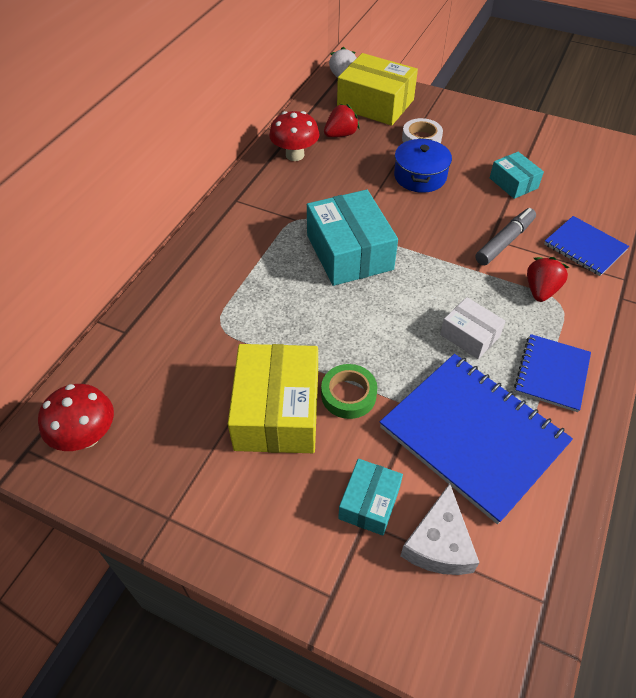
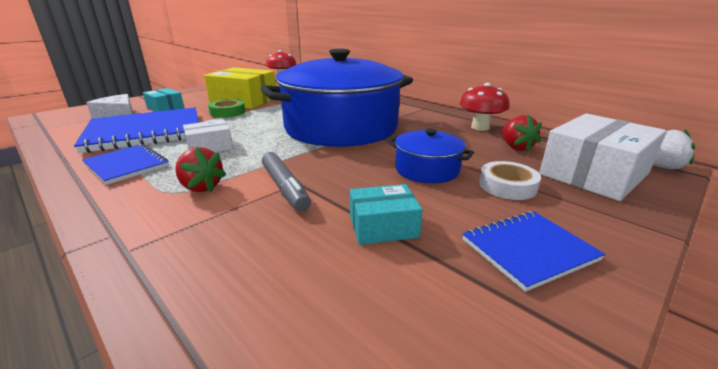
camera: 110 degrees right, 25 degrees down
(349, 252) = (341, 127): turquoise box -> blue pot
(375, 104) = (593, 174): yellow box -> white box
(584, 247) = (212, 240): blue notebook -> blue notebook (528, 250)

